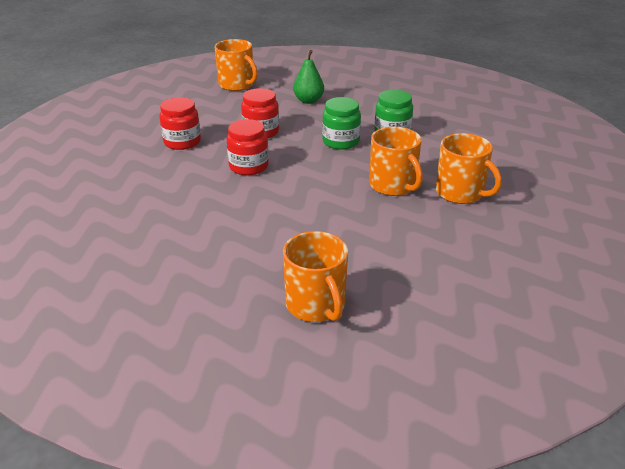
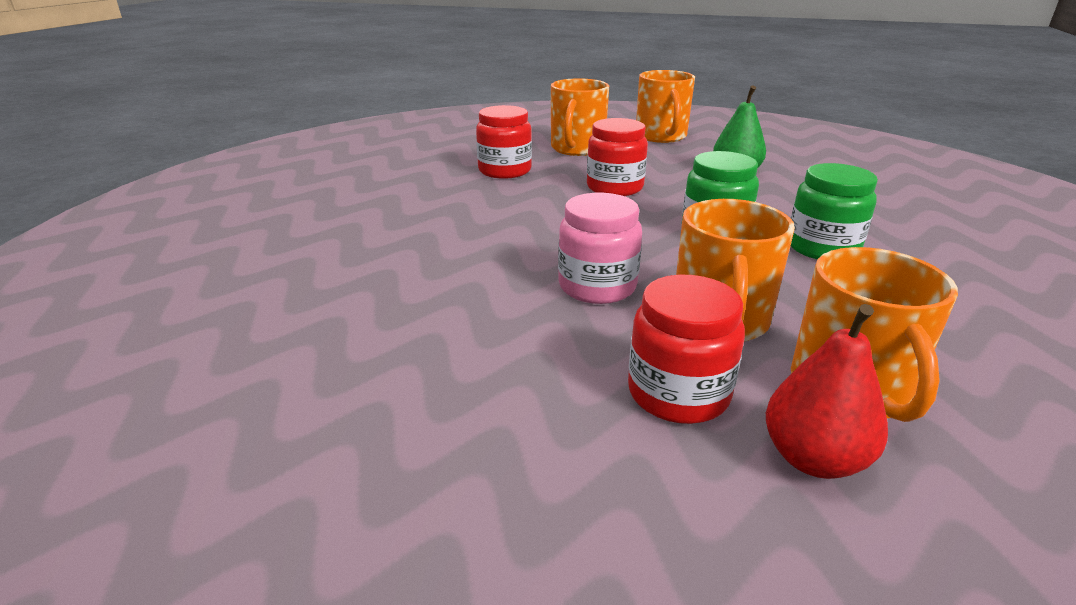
camera: 40 degrees right, 5 degrees down
(248, 166) = (537, 218): red jar -> red jar (678, 393)
(316, 305) = (308, 445): orange mug -> orange mug (577, 149)
(328, 191) = (597, 286): none -> pink jar
(473, 222) = (813, 458): none -> red pear

